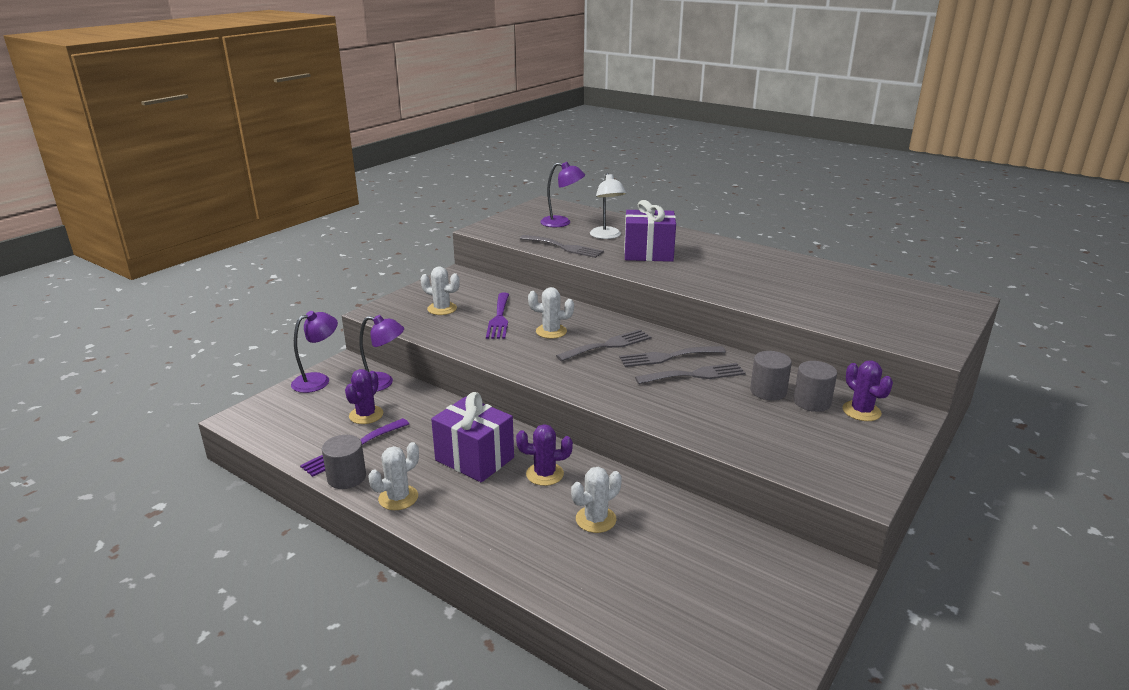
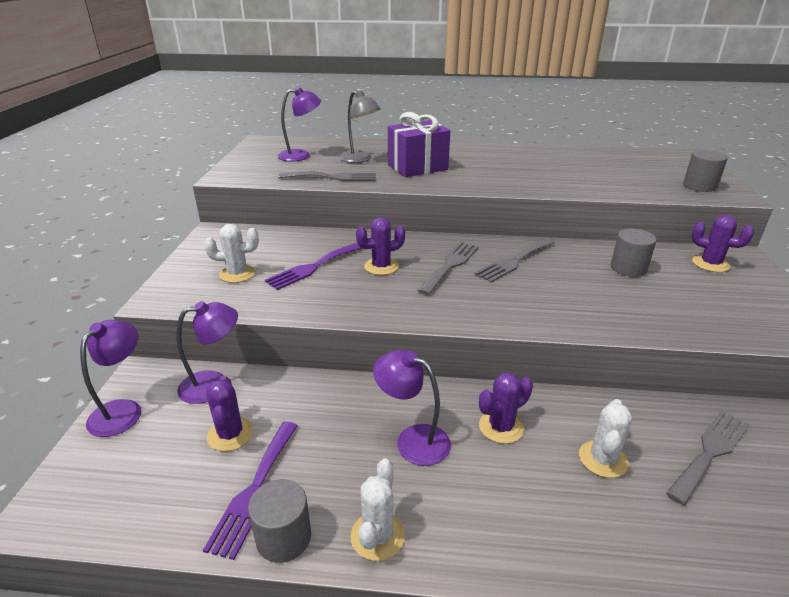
camera: 30 degrees left, 5 degrees up
(474, 459) = (412, 440): purple gift -> purple lamp
(499, 318) = (313, 267): purple fork -> purple fork turned 75 degrees clockwise
(551, 331) = (381, 266): white cactus -> purple cactus
(607, 236) = (359, 159): white lamp -> grey lamp
(695, 375) = (557, 271): grey fork -> grey fork (710, 452)
(812, 402) = (669, 267): grey cylinder -> grey cylinder (699, 186)

